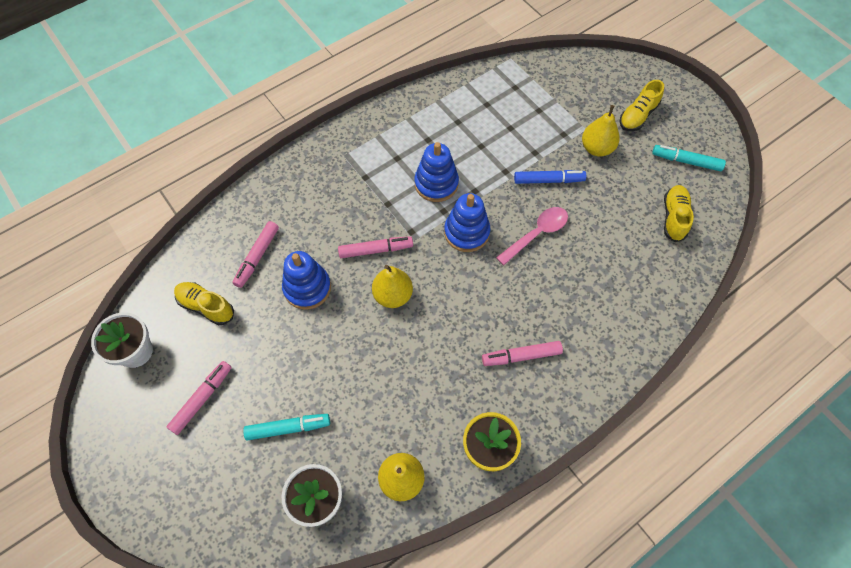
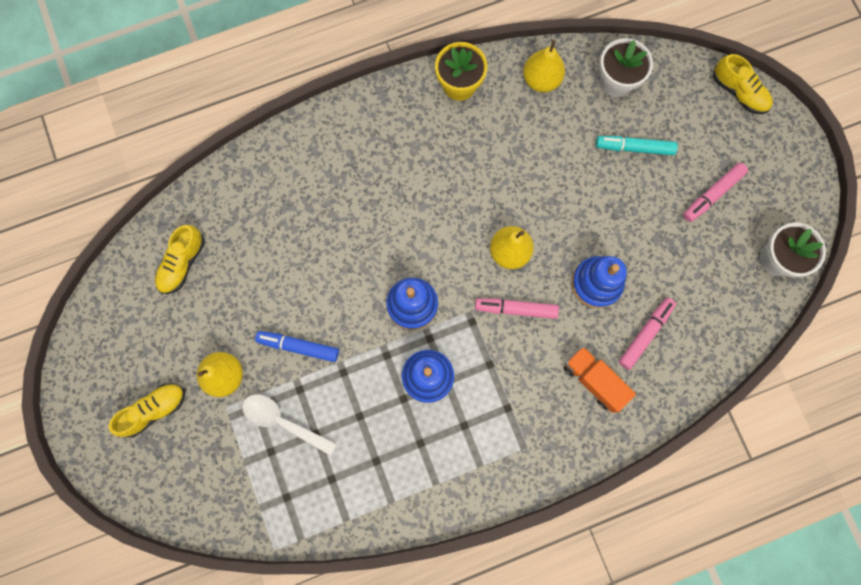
camera: 165 degrees left, 15 degrees up
(206, 306) = (704, 289): yellow shoe -> yellow shoe (738, 92)
(297, 212) = (593, 380): none -> orange truck
(521, 356) = (401, 158): pink marker -> none
(537, 234) = (337, 283): pink spoon -> none
(538, 130) = (283, 421): none -> white spoon
(686, 161) = (131, 330): turquoise marker -> none

